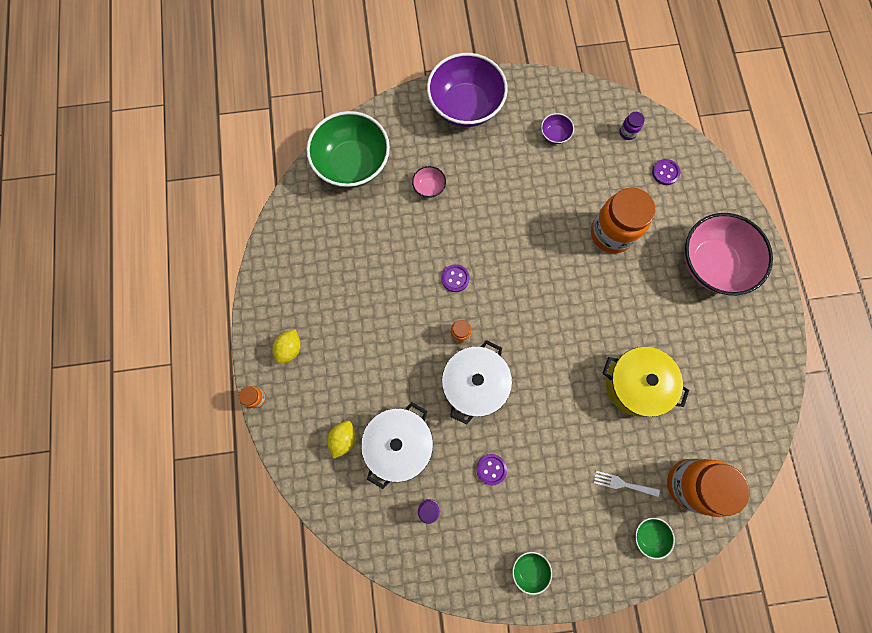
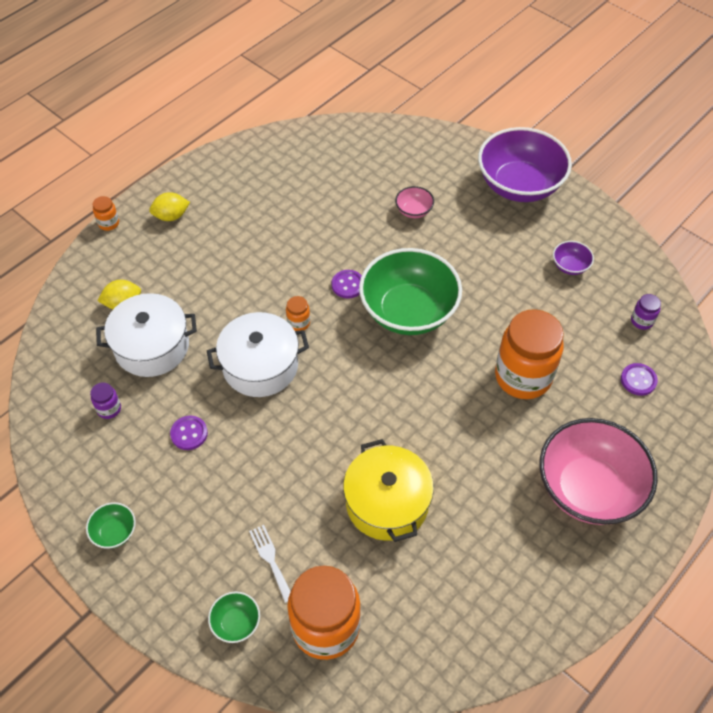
camera: 50 degrees right, 20 degrees down
(352, 164) = (378, 148): green bowl -> green bowl (408, 311)

